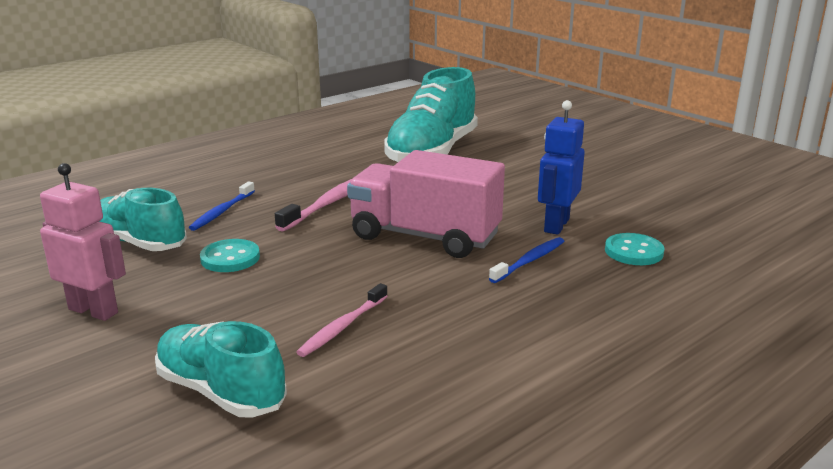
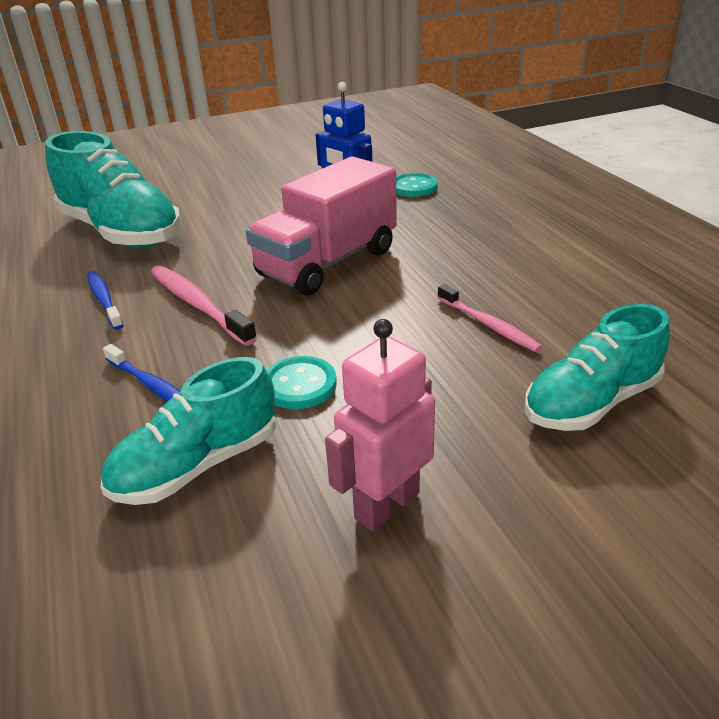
camera: 70 degrees left, 10 degrees up
(529, 261) = (407, 226): blue toothbrush -> blue toothbrush (104, 300)

